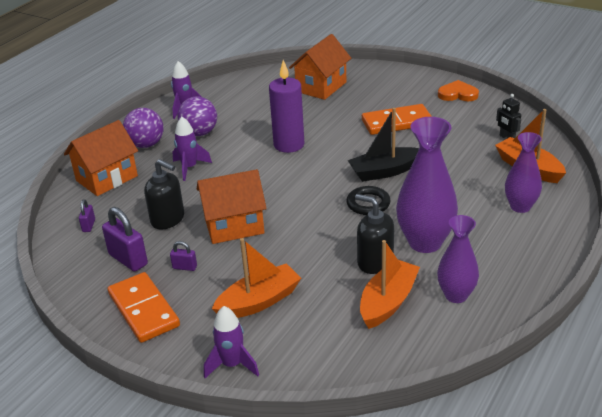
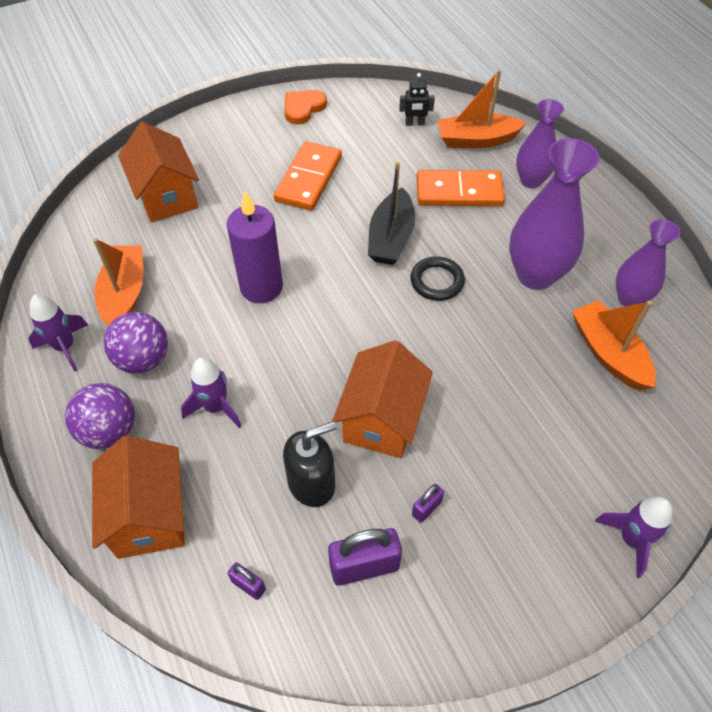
camera: 60 degrees left, 20 degrees up
(143, 310) = (480, 591): orange domino -> orange domino (459, 192)
(259, 301) = (540, 463): orange boat -> orange boat (125, 294)
(375, 262) = (539, 329): black soap dispenser -> none

